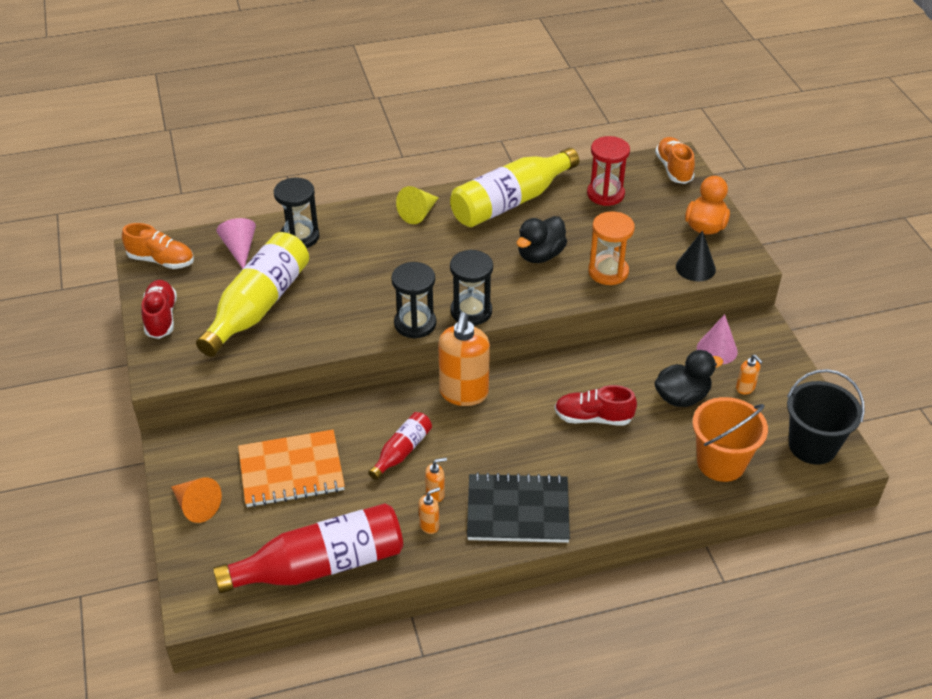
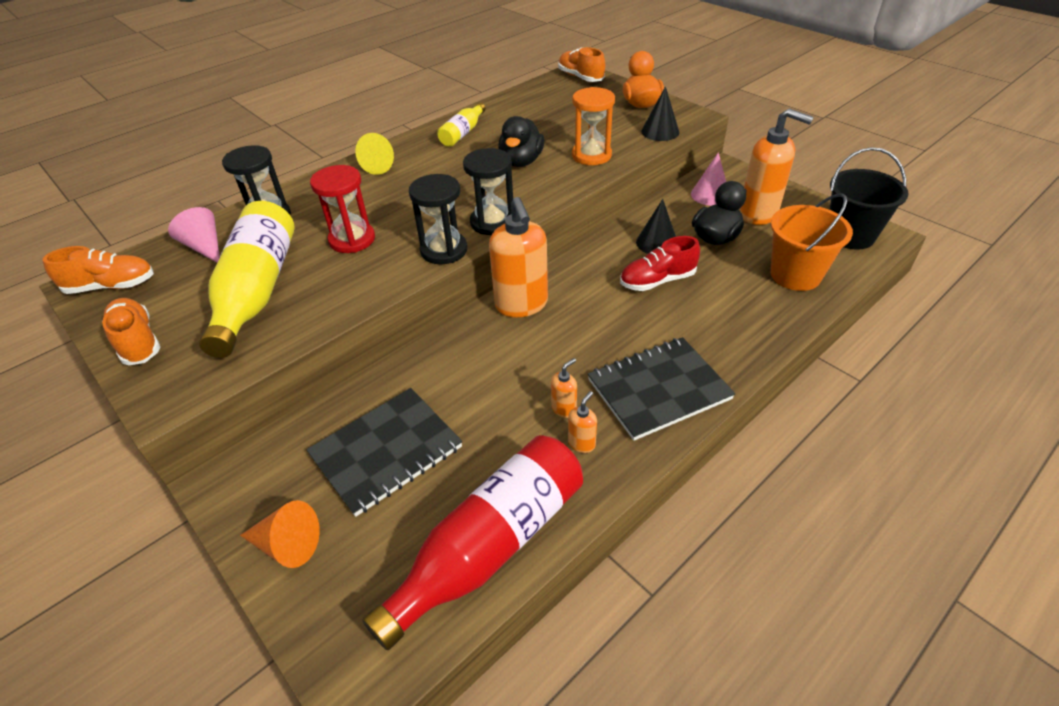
camera: 25 degrees left, 0 degrees up
(161, 317) = (138, 342): red shoe -> orange shoe
(291, 470) = (386, 451): orange notebook -> black notebook
(402, 451) = (498, 381): red bottle -> none
(511, 202) = (463, 133): yellow bottle -> yellow bottle, size x0.51
(605, 194) = (540, 106): red hourglass -> red hourglass (352, 239)
(623, 380) = (657, 243): none -> black cone
(745, 388) = (758, 214): orange soap dispenser -> orange soap dispenser, size x2.31

